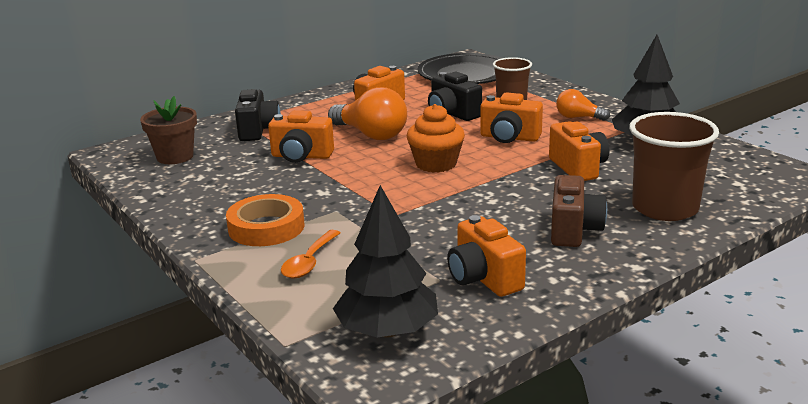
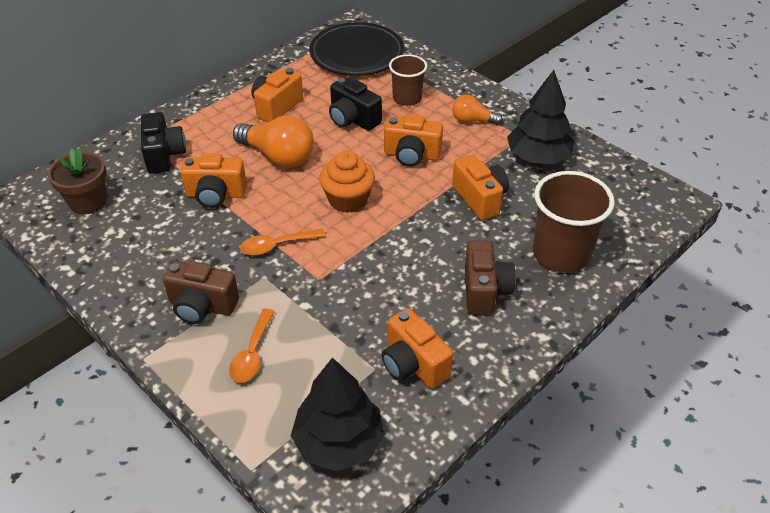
camera: 10 degrees left, 20 degrees up
(266, 227) = (202, 306): orange tape -> brown camera
(354, 191) = (276, 245): none -> orange spoon

